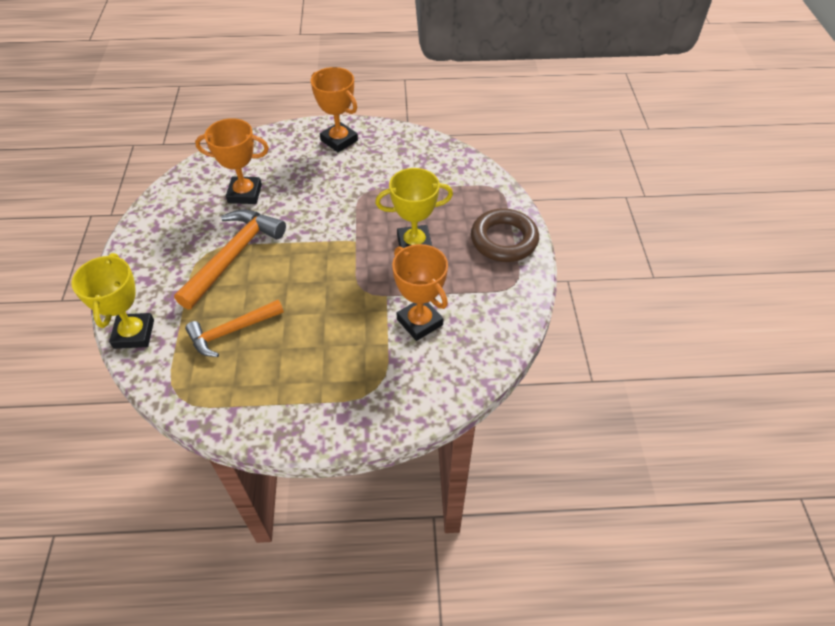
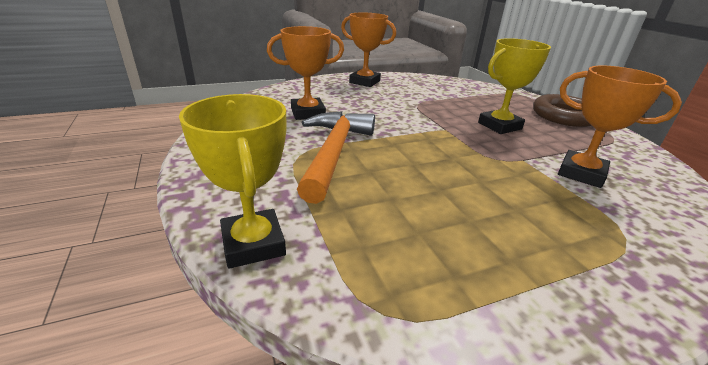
camera: 20 degrees left, 20 degrees down
(232, 331) = (392, 215): orange hammer -> none

